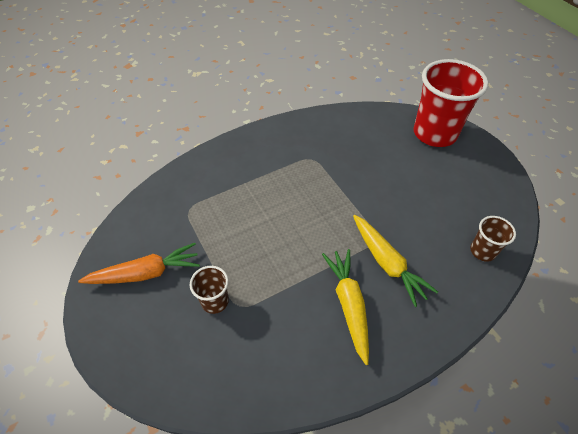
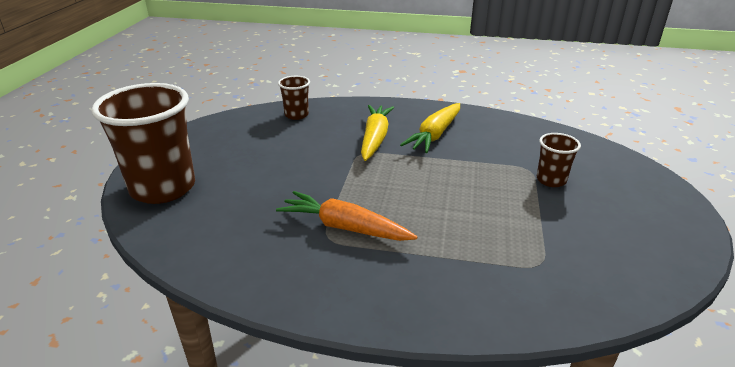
camera: 140 degrees left, 20 degrees down
(145, 273) = (621, 229): orange carrot -> orange carrot (345, 227)
(434, 134) = (163, 188): red cup -> brown cup

